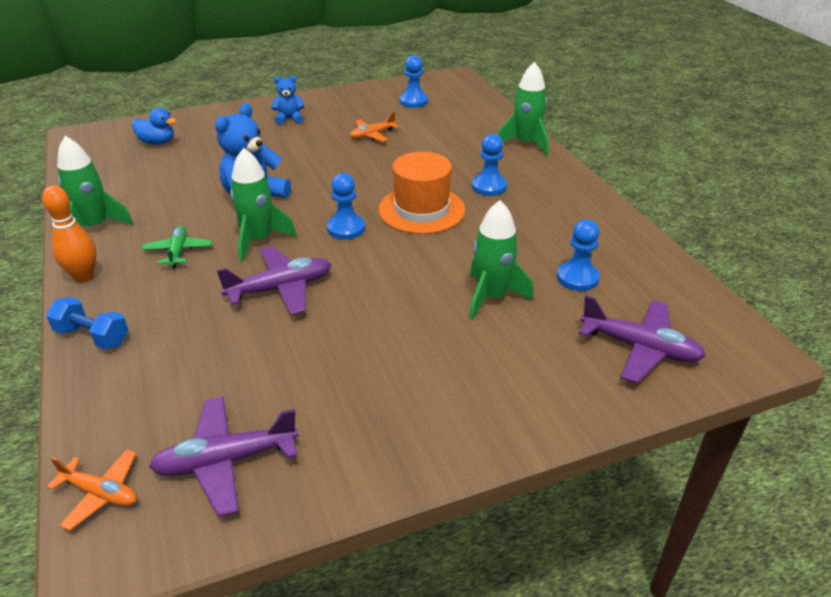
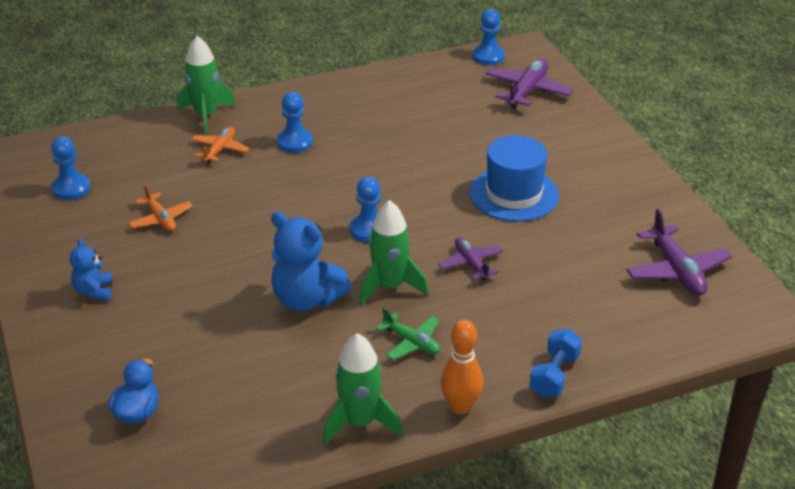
camera: 90 degrees left, 0 degrees up
(100, 493) = (722, 327): orange plane -> orange plane (220, 150)
(178, 252) = (411, 342): green plane -> green plane turned 135 degrees counterclockwise
(280, 288) = (471, 264): purple plane -> purple plane, size x0.63
(401, 324) = (514, 194): none -> blue hat
(421, 210) = (336, 183): orange hat -> none
(491, 297) = (474, 149): green rocket -> none
(577, 278) = (445, 107): blue pawn -> blue pawn (488, 56)

